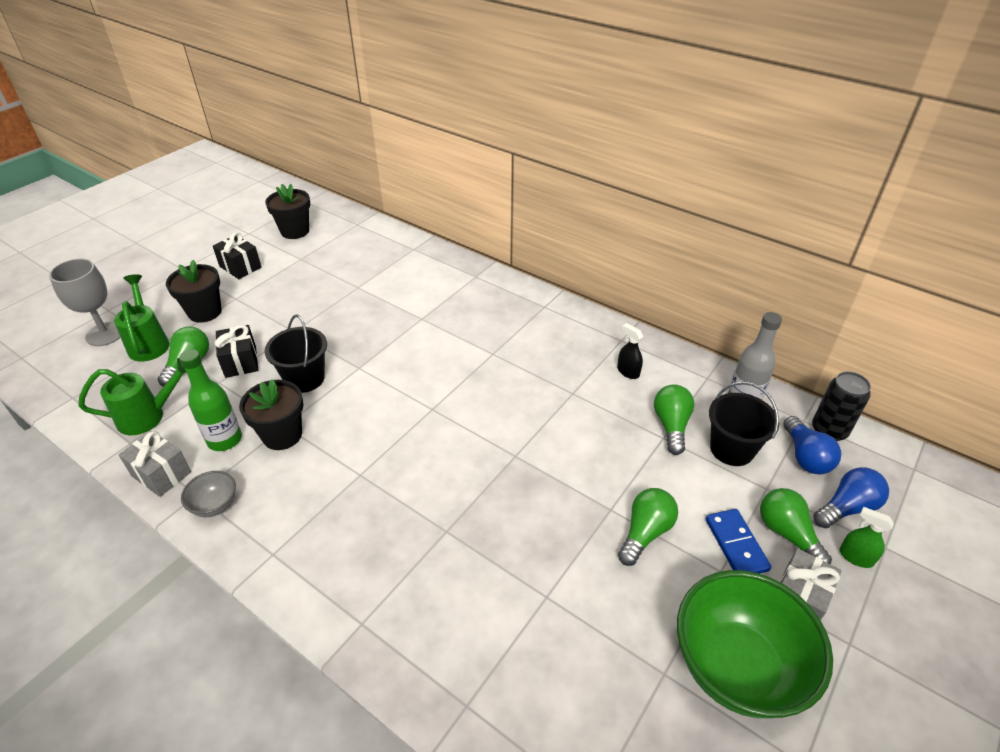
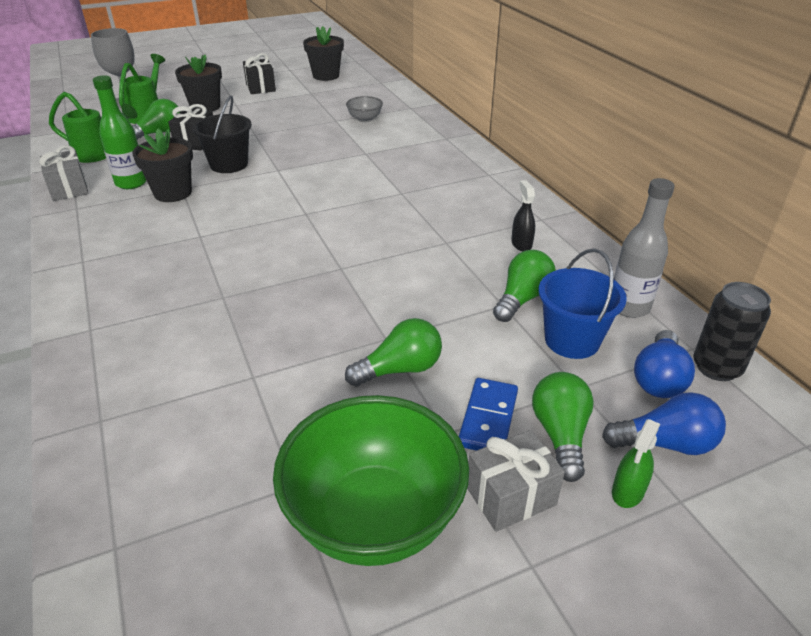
camera: 30 degrees right, 5 degrees down
(215, 505) = (80, 218): grey bowl -> grey bowl (365, 119)
(732, 449) = (572, 340): black bucket -> blue bucket
(855, 557) = (627, 492): green spray bottle -> green spray bottle turned 120 degrees counterclockwise

